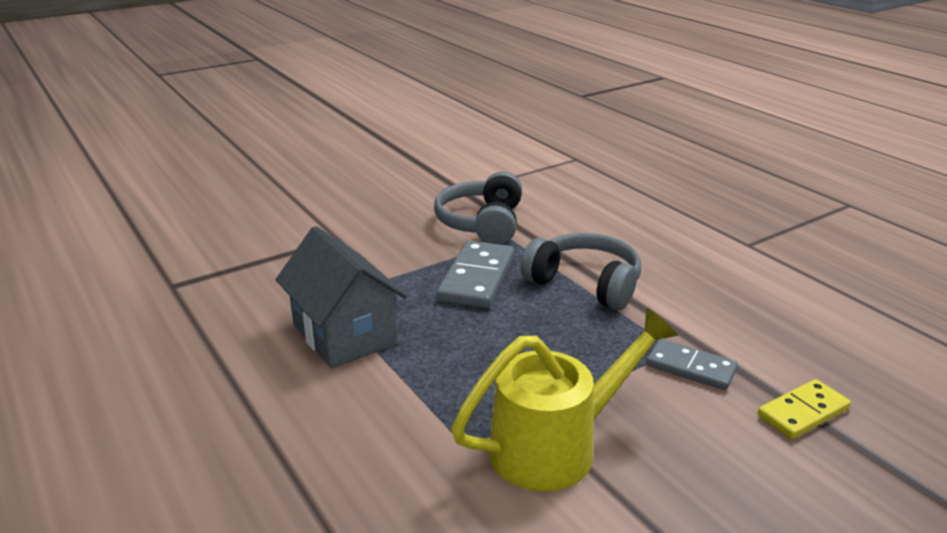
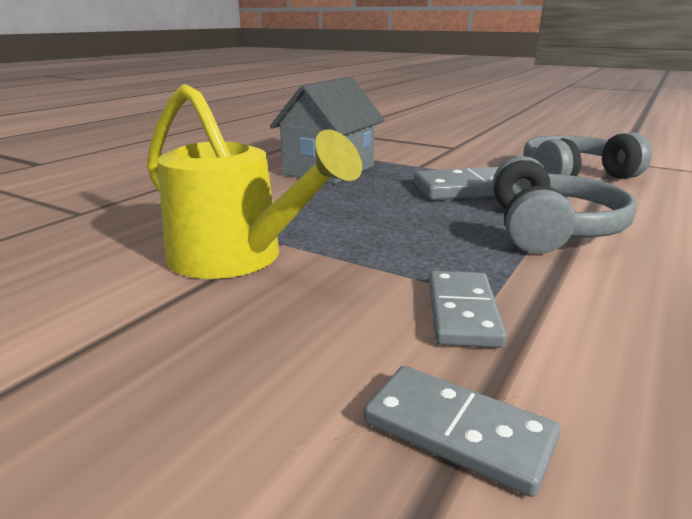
camera: 65 degrees right, 5 degrees down
(803, 412) = (457, 432): yellow domino -> grey domino

